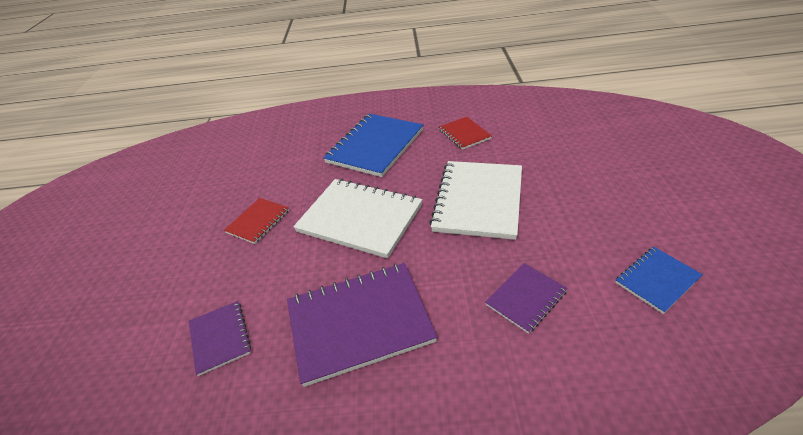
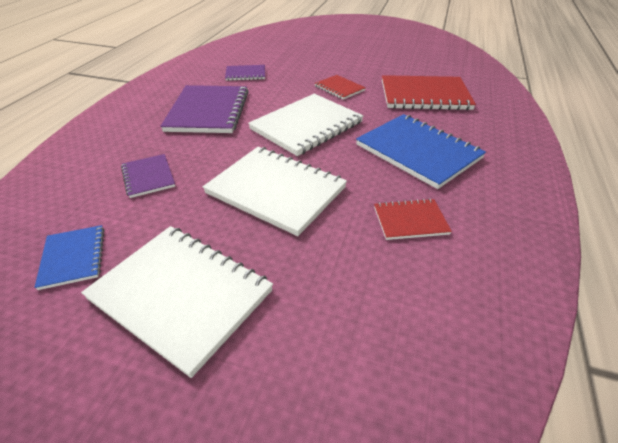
camera: 105 degrees right, 0 degrees up
(264, 161) = (424, 95): none -> red notebook
(617, 201) = (181, 295): none -> white notebook

